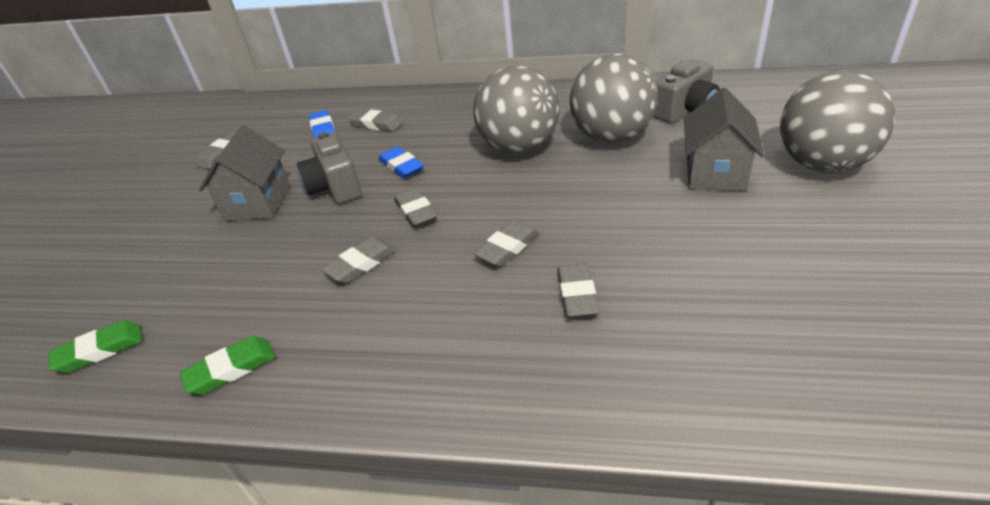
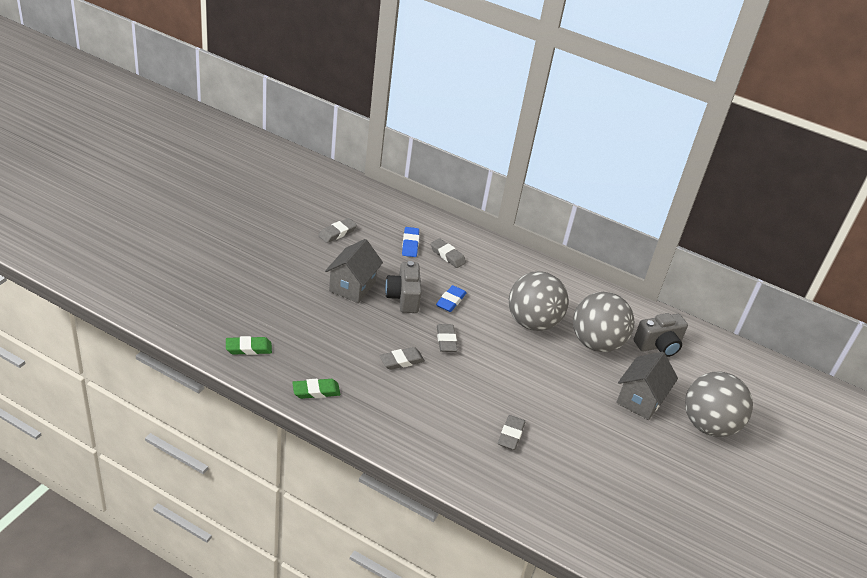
camera: 10 degrees right, 0 degrees up
(401, 166) = (451, 301): blue eraser -> blue eraser turned 45 degrees clockwise
(507, 248) = (488, 390): grey eraser -> none

